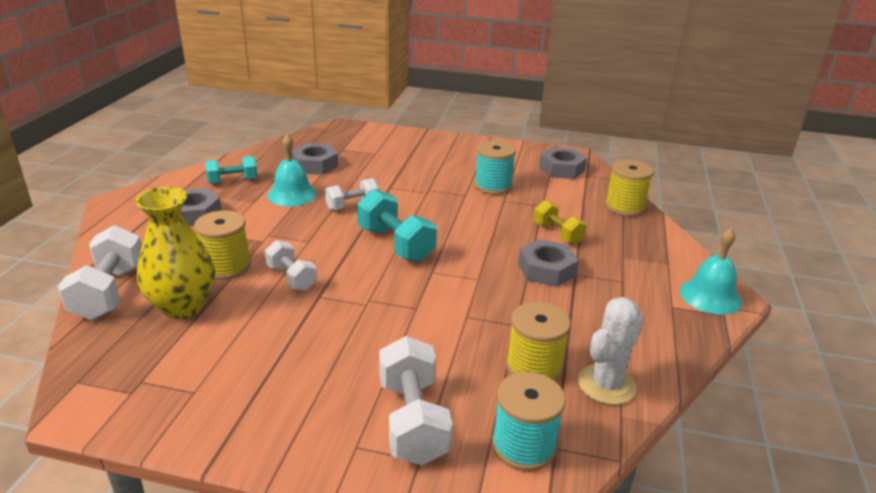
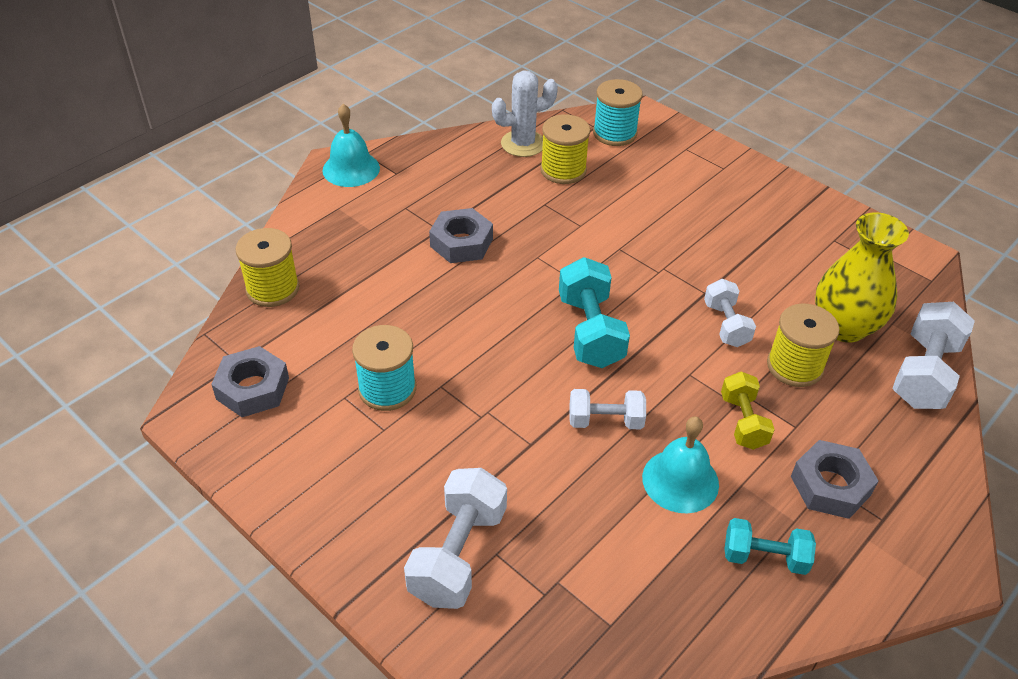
camera: 150 degrees left, 15 degrees up
(315, 165) = (615, 554): grey nut -> none
(412, 420) = (677, 169): white dumbbell -> white dumbbell (458, 554)
(557, 234) = (399, 280): yellow dumbbell -> yellow dumbbell (743, 422)

